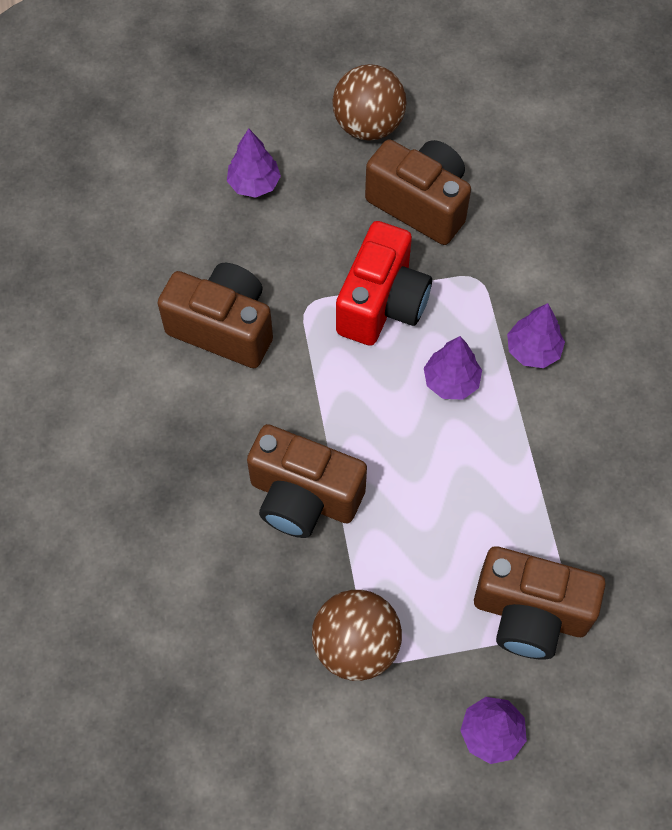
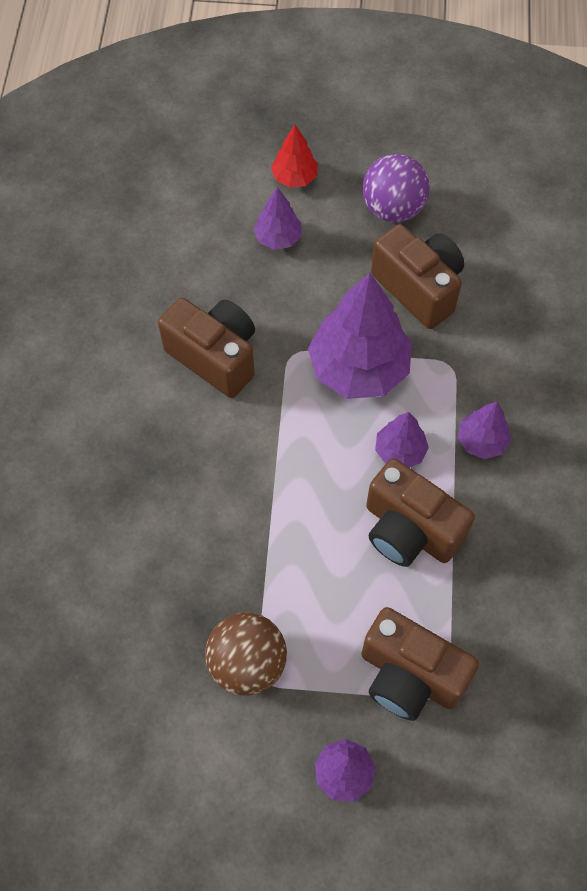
camera: 15 degrees right, 0 degrees up
(253, 115) = (295, 177): none -> red tree
(303, 497) = (240, 521): brown camera -> brown camera (409, 530)
(368, 125) = (393, 209): brown ball -> purple ball
(382, 304) = (359, 368): red camera -> purple tree

